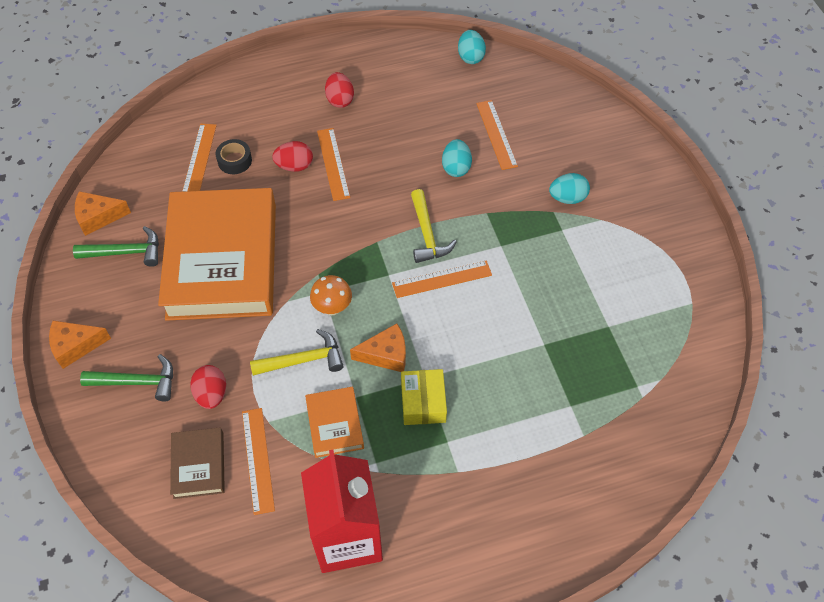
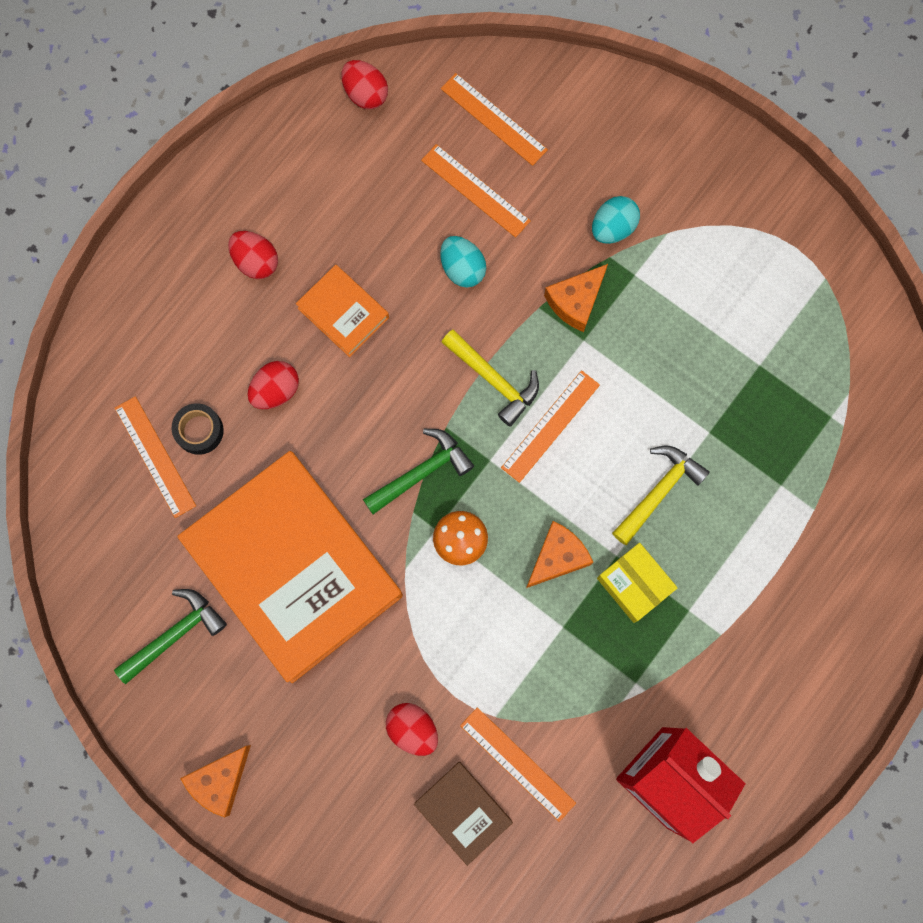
camera: 35 degrees left, 20 degrees up
(98, 217) = (103, 613): orange cheese -> orange cheese (575, 301)
(137, 382) = (323, 772): green hammer -> green hammer (421, 472)
(303, 360) = (477, 624): yellow hammer -> yellow hammer (659, 491)
(333, 164) = (318, 357): orange ruler -> orange ruler (494, 119)
(334, 424) = (564, 671): orange book -> orange book (343, 313)
(470, 57) = (365, 94): turquoise egg -> red egg

